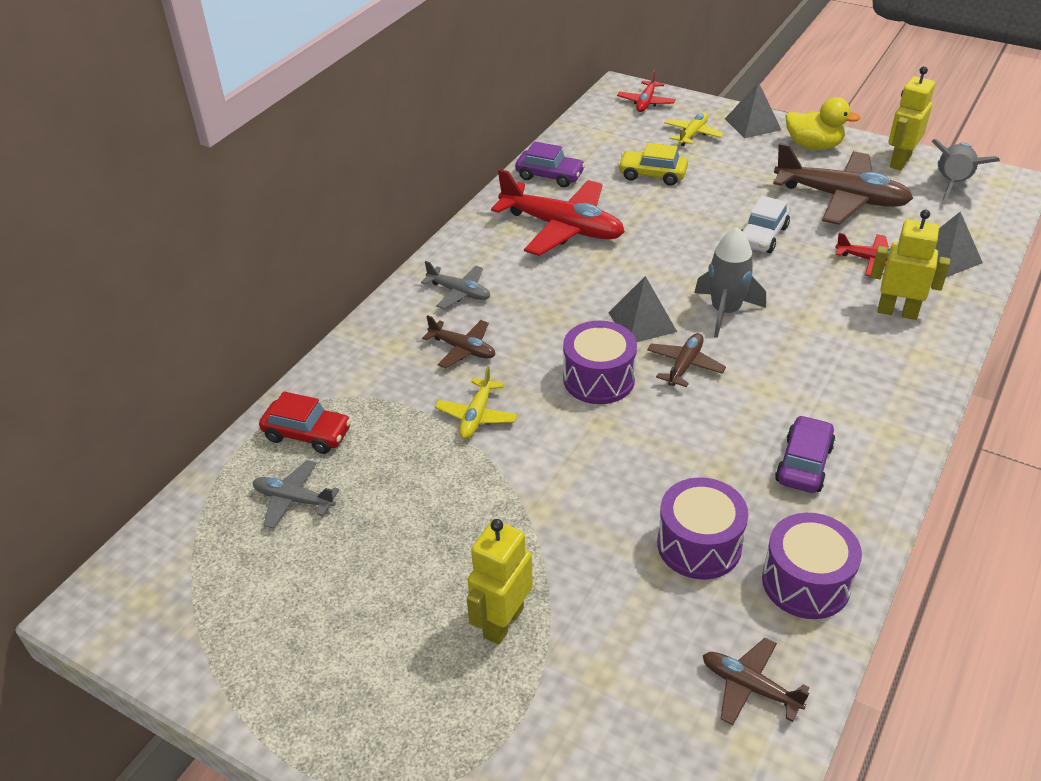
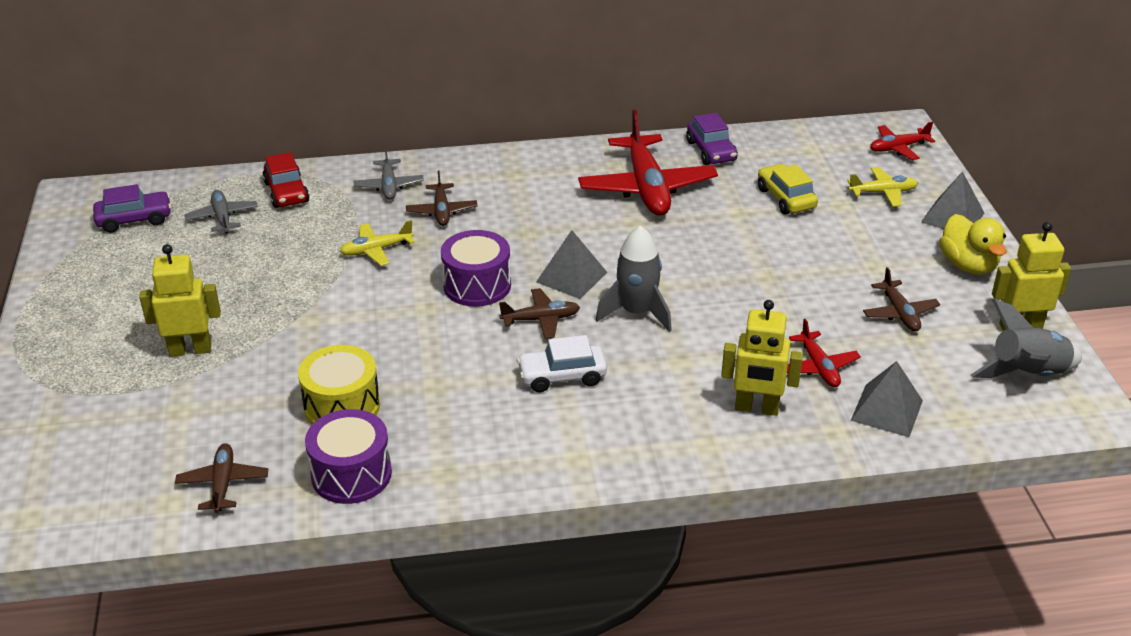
camera: 50 degrees right, 5 degrees down
(459, 292) = (505, 180): grey plane -> grey plane (389, 186)
(699, 545) = (342, 406): purple drum -> yellow drum
(762, 236) = (773, 291): white car -> white car (562, 376)
(804, 464) = (486, 426): purple car -> purple car (134, 219)
(841, 198) = (899, 313): brown plane -> brown plane, size x0.50
(897, 312) = (756, 408): yellow robot -> yellow robot turned 120 degrees clockwise

